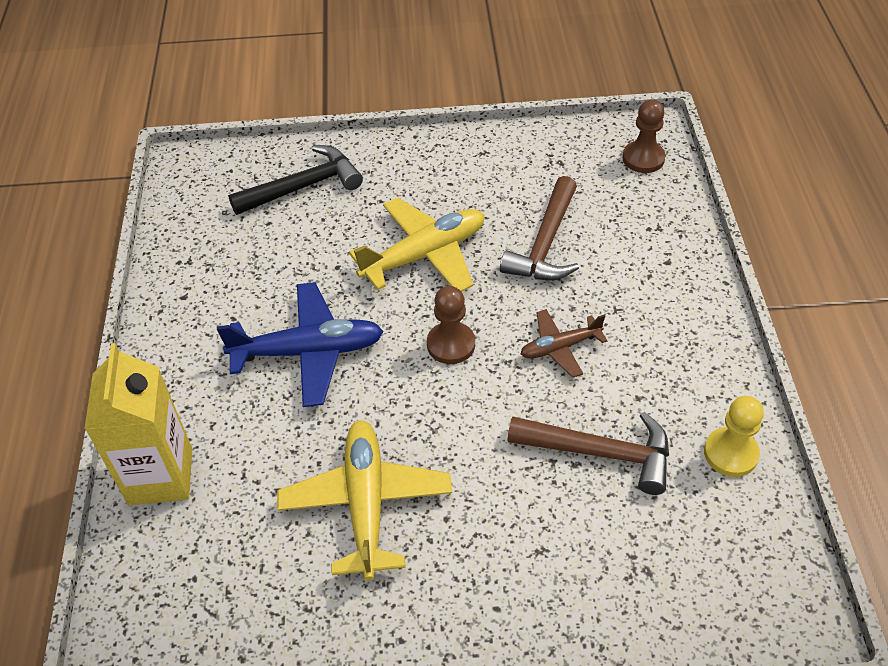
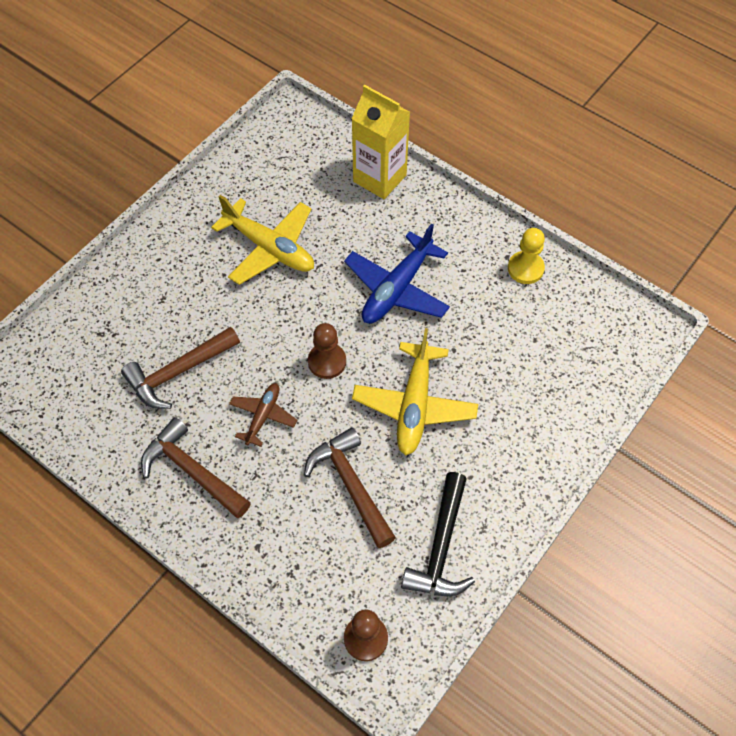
camera: 130 degrees right, 10 degrees up
(304, 186) = (554, 383): black hammer -> black hammer (441, 547)
(671, 355) = (192, 471): none -> brown hammer
(730, 453) = (105, 434): yellow pawn -> yellow pawn (525, 268)

